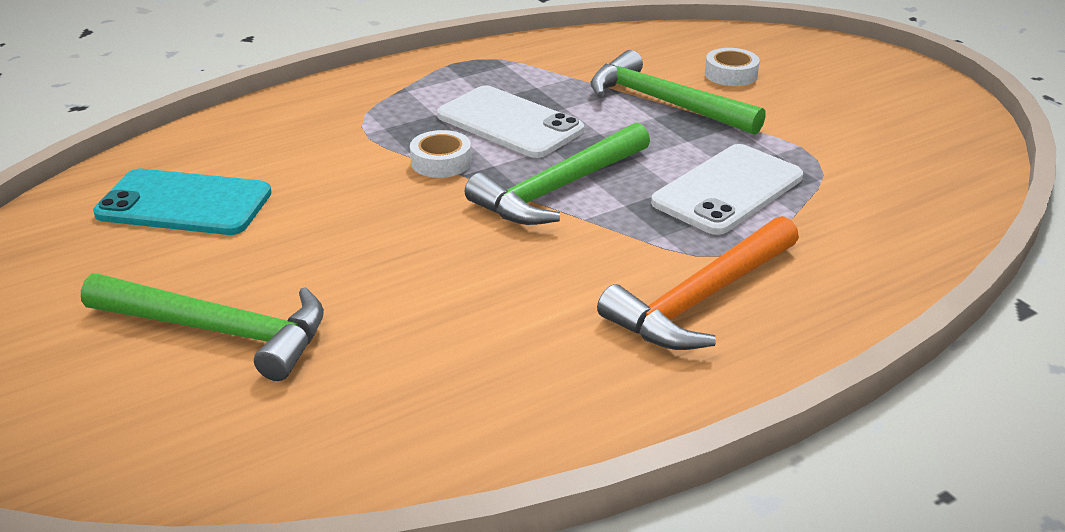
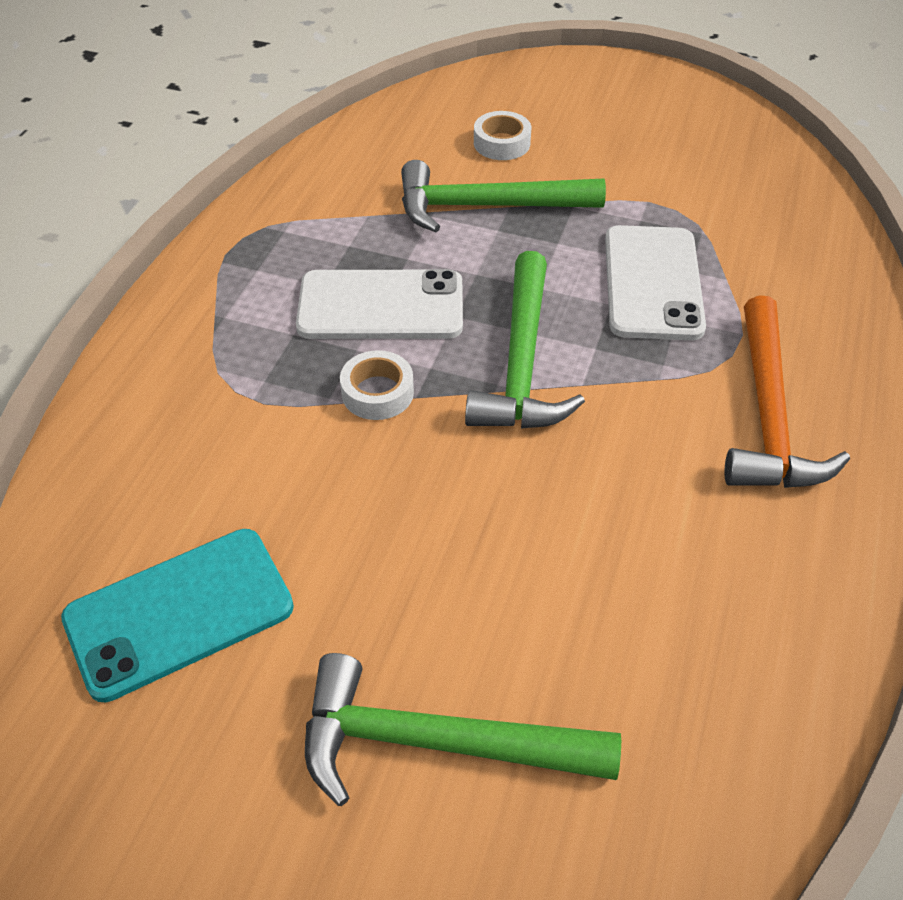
camera: 40 degrees left, 15 degrees up
(219, 331) = (436, 742): green hammer -> green hammer turned 150 degrees counterclockwise

